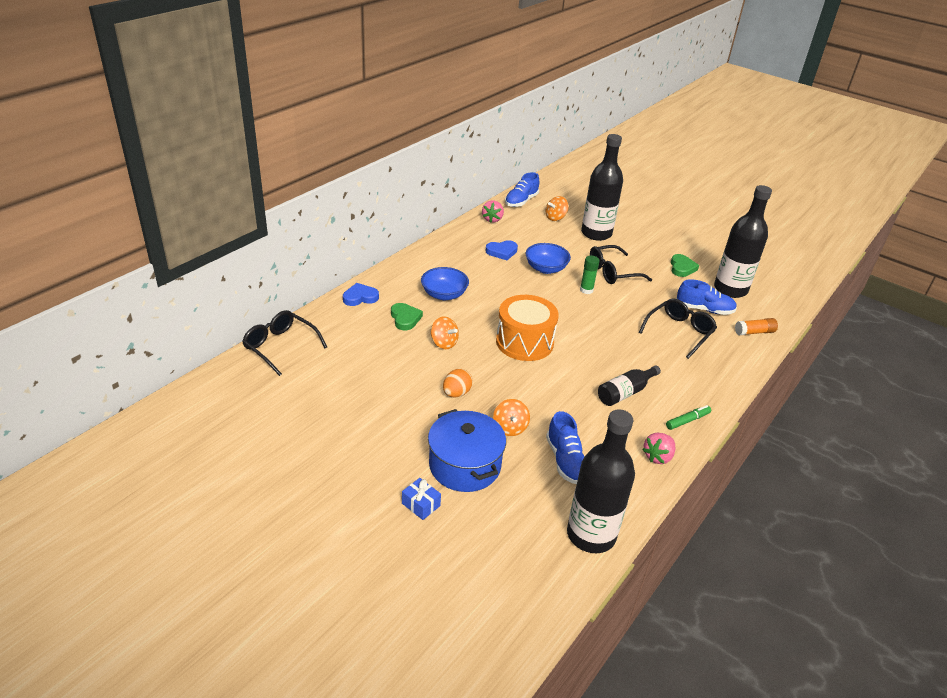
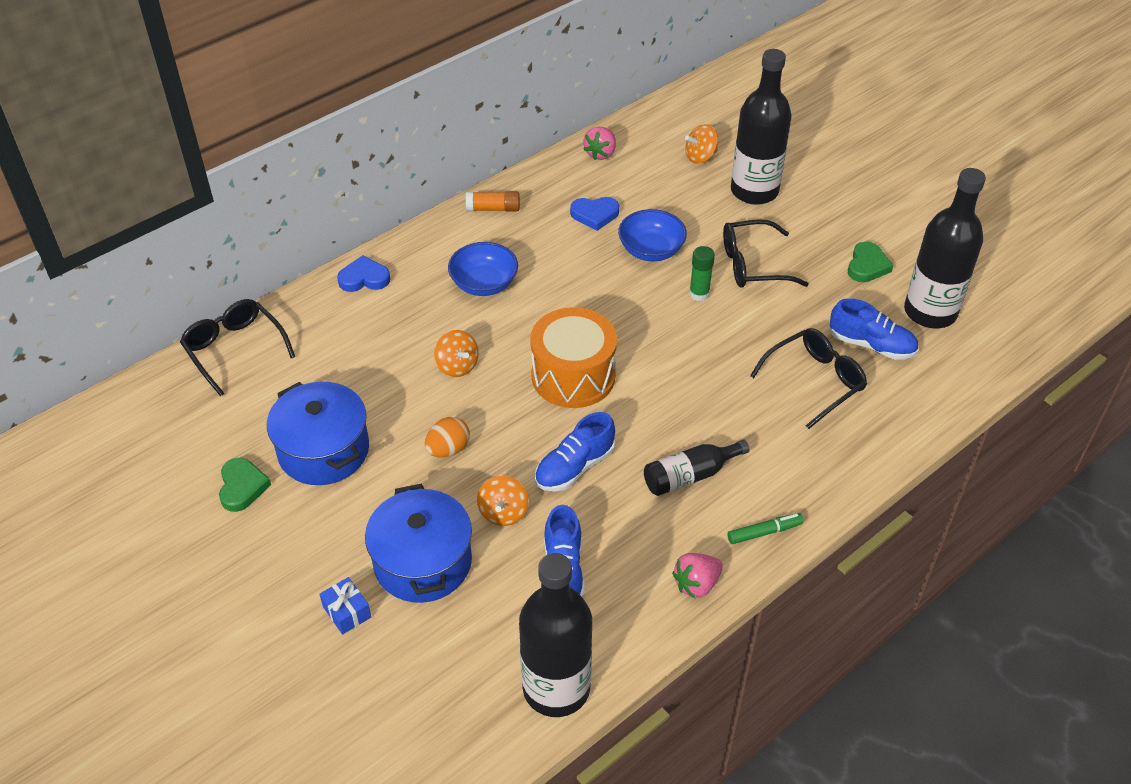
camera: 15 degrees right, 10 degrees up
(367, 402) = (323, 450): none -> blue pot
(405, 318) = (416, 320): green heart -> green heart (242, 487)
(521, 201) = (657, 122): blue shoe -> blue shoe (574, 467)
(754, 332) = (935, 393): orange glue stick -> orange glue stick (493, 209)

